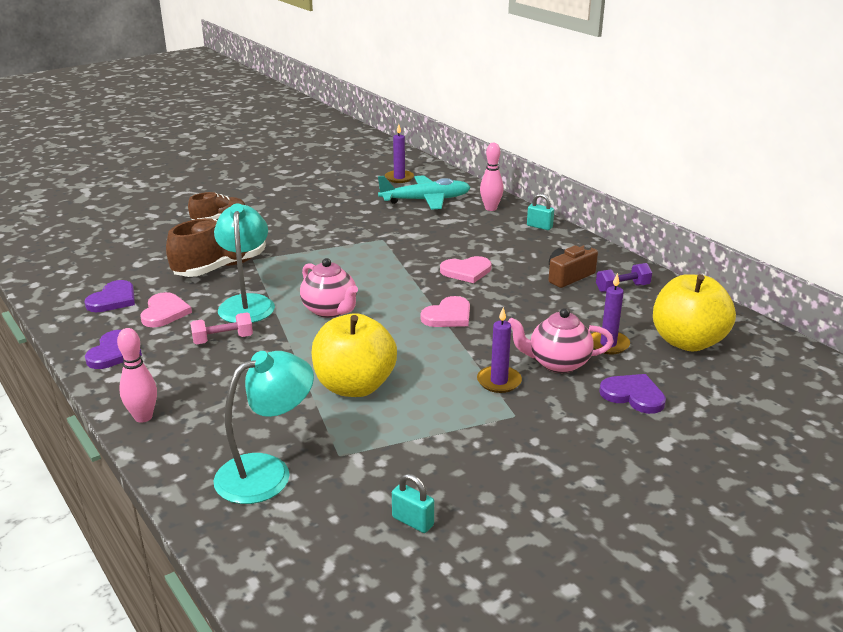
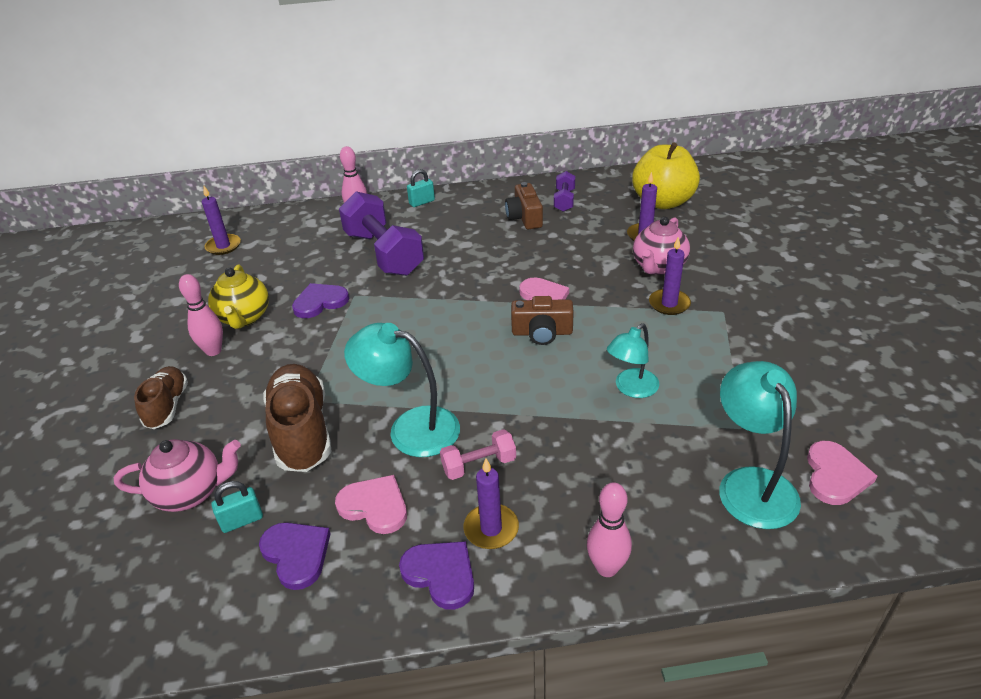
camera: 60 degrees left, 10 degrees up
(162, 360) = (491, 529): none -> purple candle
(223, 339) = (479, 465): pink dumbbell -> pink dumbbell turned 60 degrees clockwise
(281, 214) = (213, 351): none -> pink bowling pin
(324, 211) = (244, 317): none -> yellow teapot
(330, 310) = (476, 369): pink teapot -> pink teapot (190, 493)
(354, 386) = (631, 389): yellow apple -> turquoise lamp
(399, 327) = (542, 332): none -> brown camera
(413, 521) = (850, 408): turquoise padlock -> turquoise padlock (242, 520)
(425, 200) = (297, 245): turquoise plane -> none
(447, 233) = (383, 253): none -> purple dumbbell
(466, 271) = (469, 265): pink heart -> pink heart (835, 475)
(633, 395) = (722, 249): purple heart -> purple heart (320, 302)

